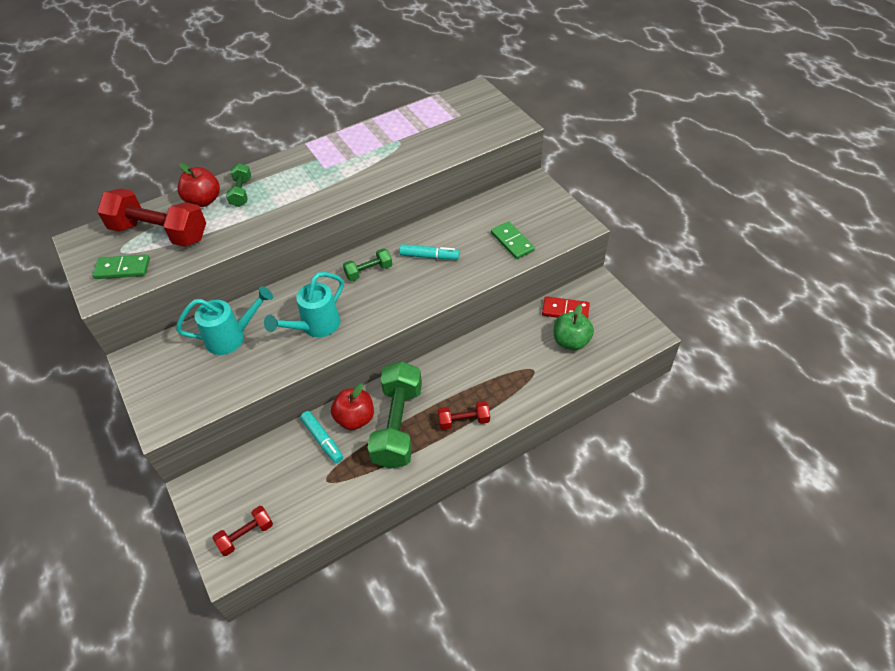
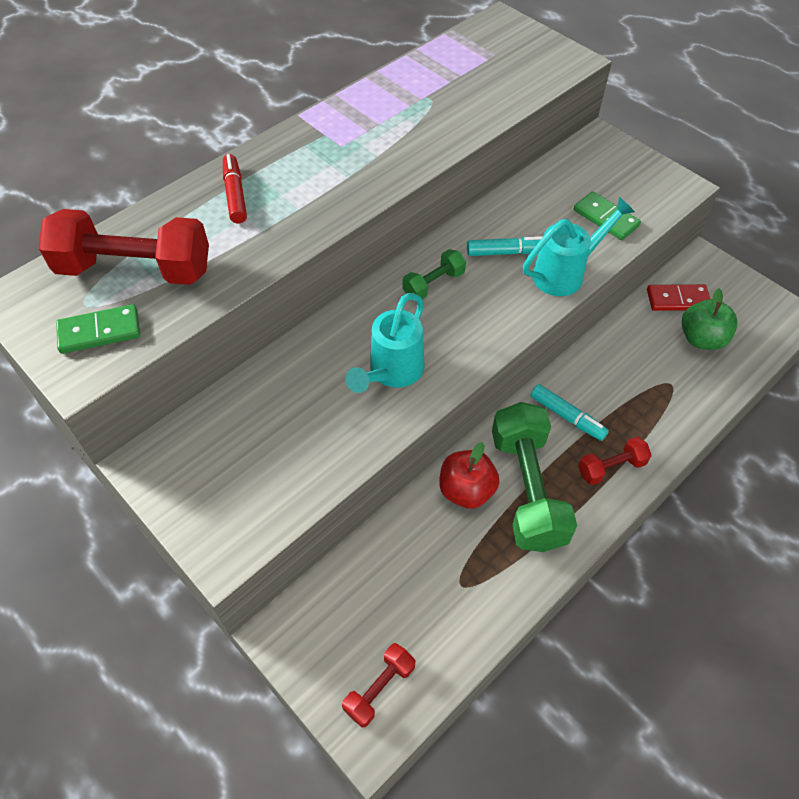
camera: 15 degrees left, 5 degrees up
(203, 200) = (183, 213): red apple -> none
(232, 337) = (278, 407): turquoise watering can -> turquoise watering can (566, 273)
(241, 192) = (235, 194): green dumbbell -> red marker
(322, 440) = (434, 528): turquoise marker -> turquoise marker (567, 417)

